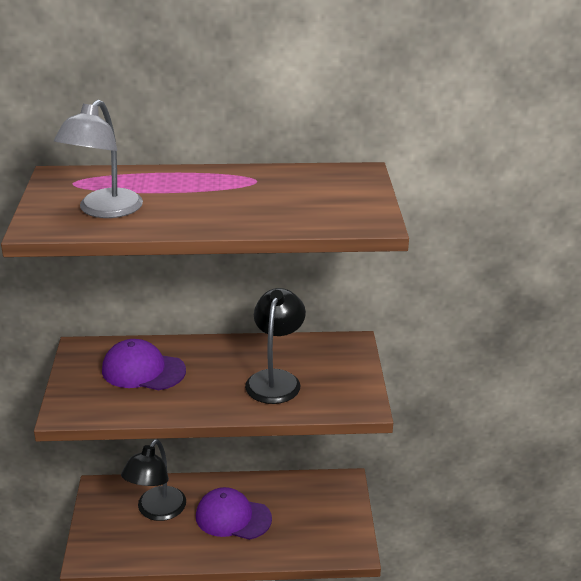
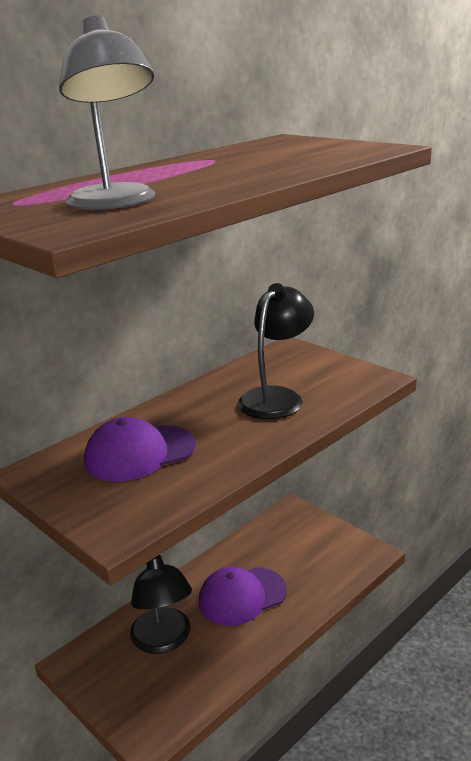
camera: 40 degrees left, 5 degrees down
(275, 379) = (277, 397): black lamp -> black lamp turned 60 degrees clockwise

